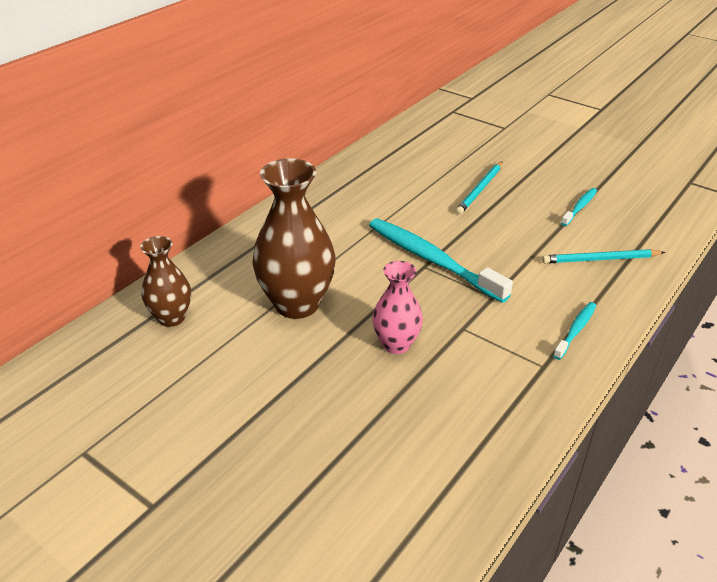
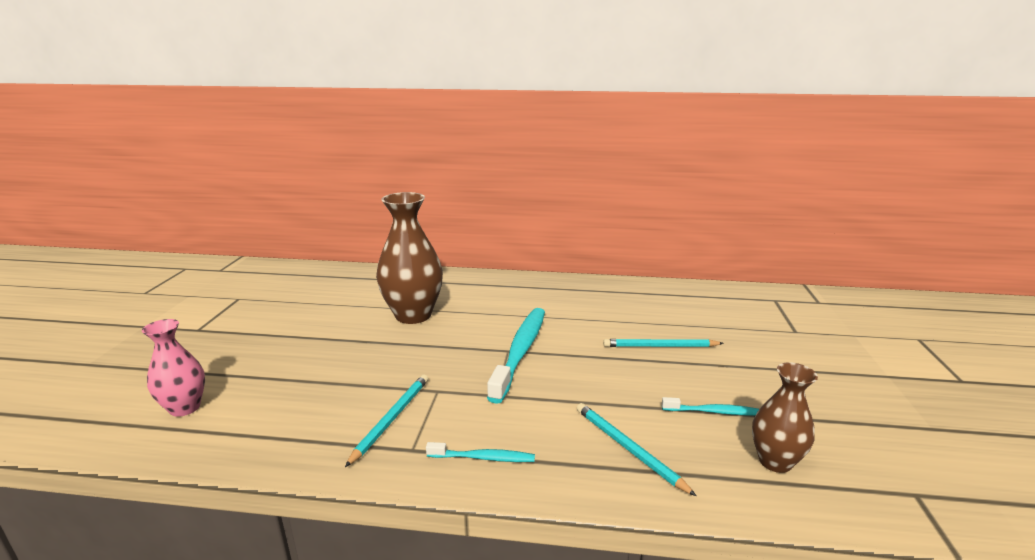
camera: 60 degrees right, 15 degrees down
(171, 318) = (368, 283): brown vase -> brown vase (775, 461)
(396, 344) = (393, 365): pink vase -> pink vase (185, 408)
(491, 367) = (391, 419): none -> turquoise pencil

